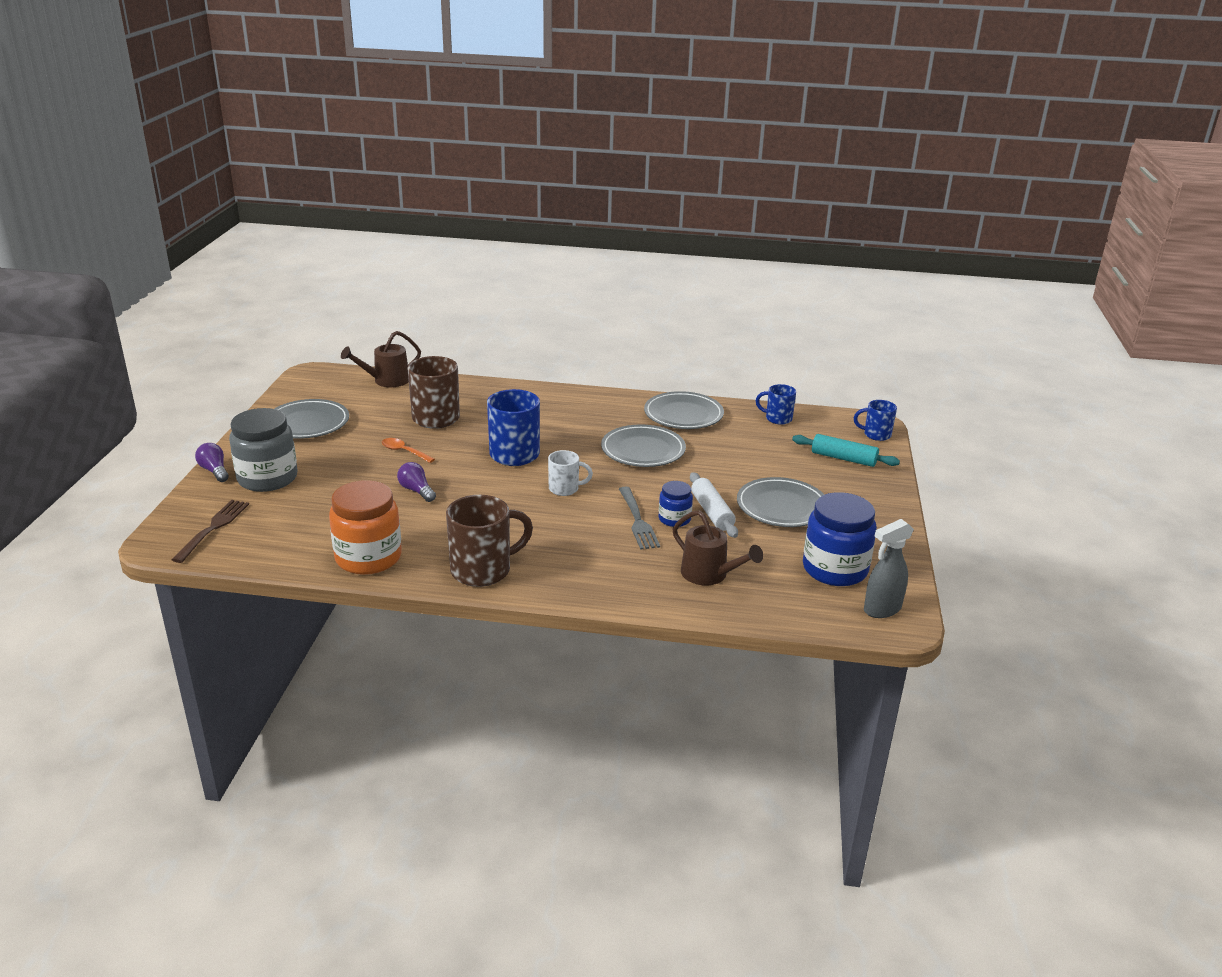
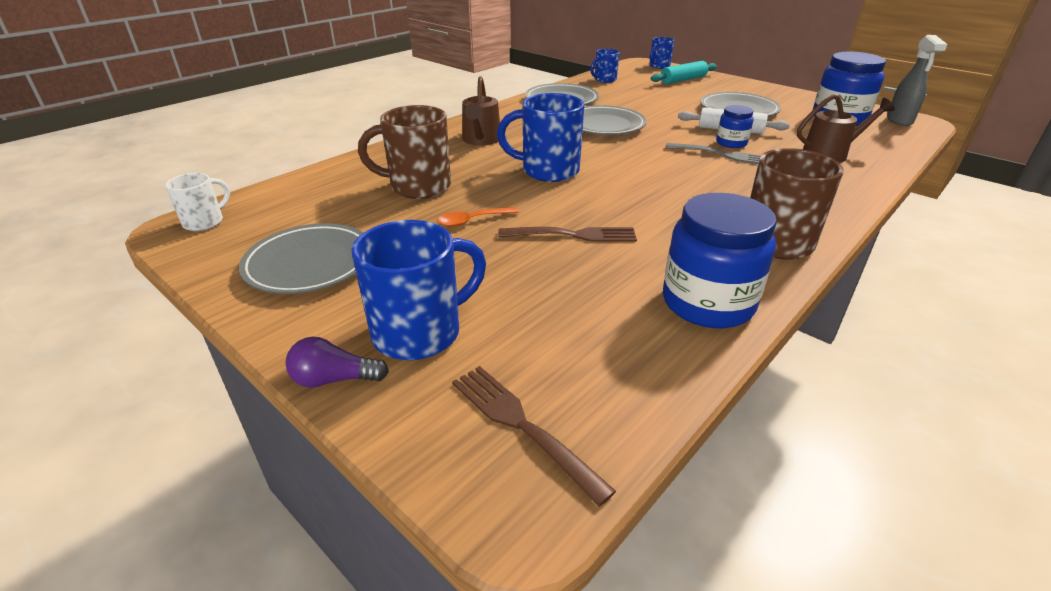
camera: 55 degrees left, 5 degrees up
(267, 478) = (420, 332): grey jar -> blue mug
(368, 558) = (708, 303): orange jar -> blue jar
(386, 381) = (288, 190): brown watering can -> brown watering can (481, 140)
(416, 491) = (572, 235): purple light bulb -> brown fork
(565, 489) = (641, 167): white mug -> white mug (205, 222)

